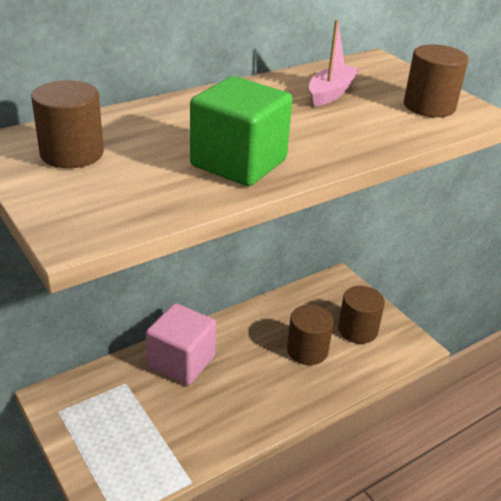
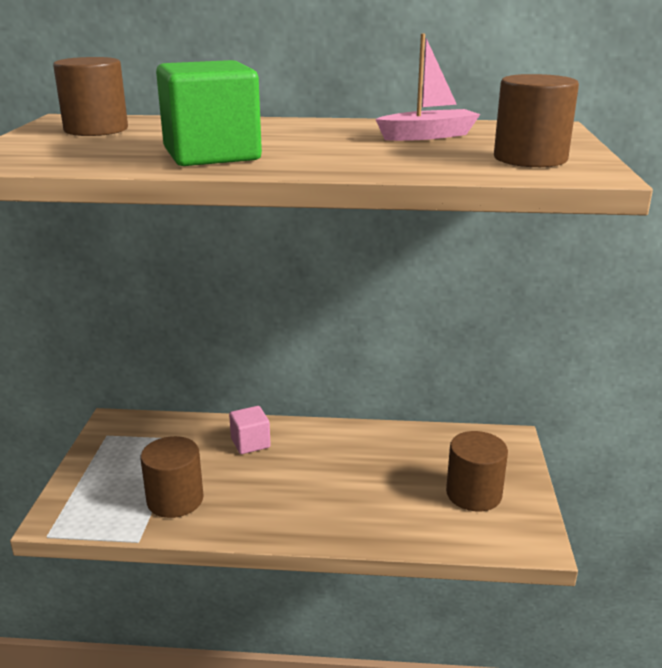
camera: 40 degrees right, 10 degrees down
(181, 361) = (250, 443): pink cube -> pink cube, size x0.55
(307, 350) = (389, 487): brown cylinder -> brown cylinder (175, 500)

